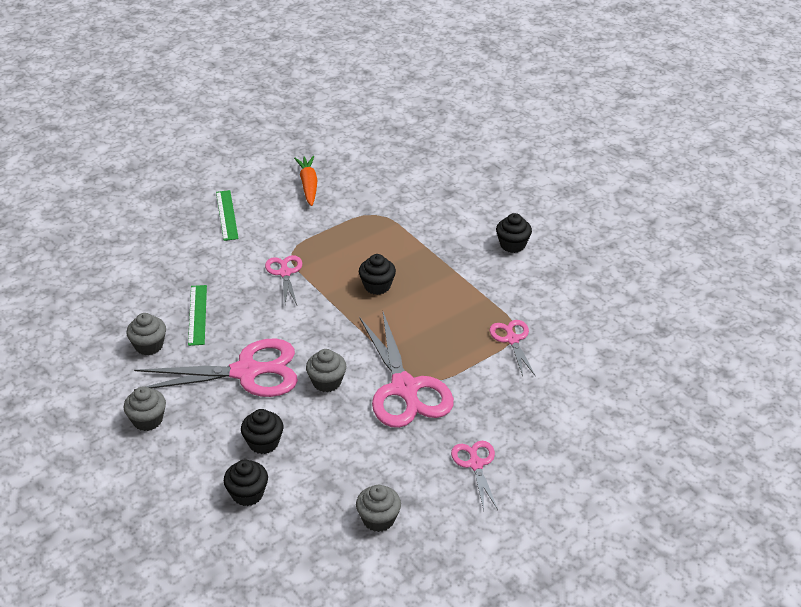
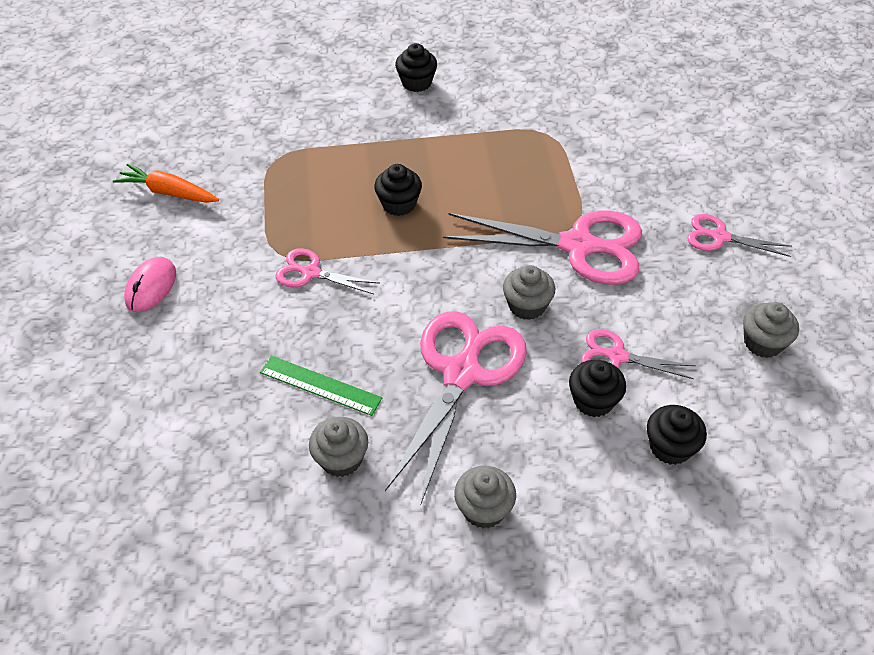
camera: 60 degrees left, 10 degrees up
(227, 215) = (151, 287): green ruler -> pink mouse
(512, 339) = (557, 140): pink scissors -> pink scissors (617, 356)

